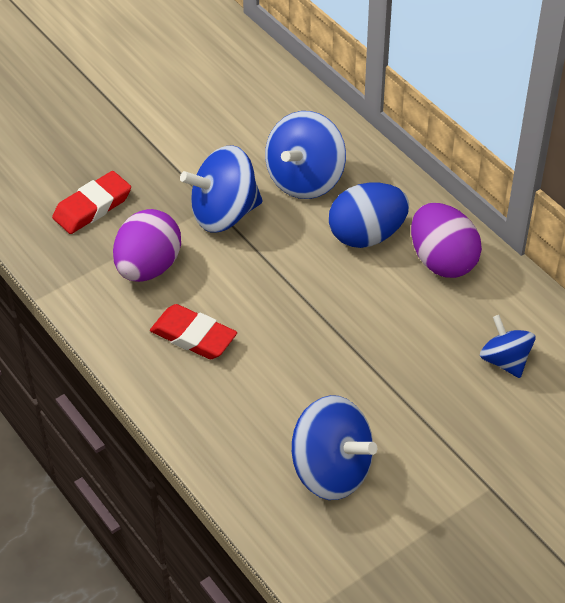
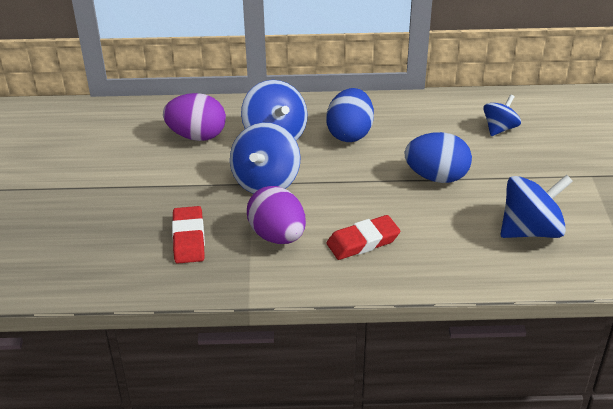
camera: 55 degrees left, 10 degrees down
(355, 345) = (436, 177): none -> blue egg
(442, 261) = (400, 116): purple egg -> purple egg (197, 136)
(505, 360) = (499, 128): blue spinning top -> blue spinning top turned 120 degrees clockwise

